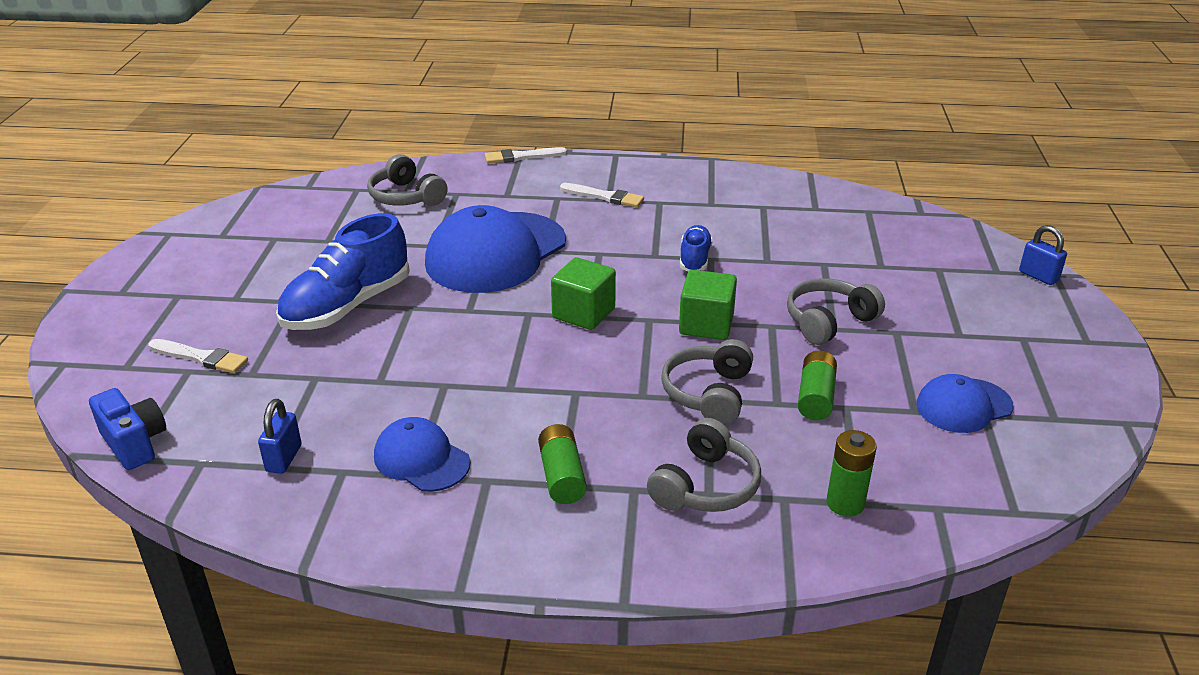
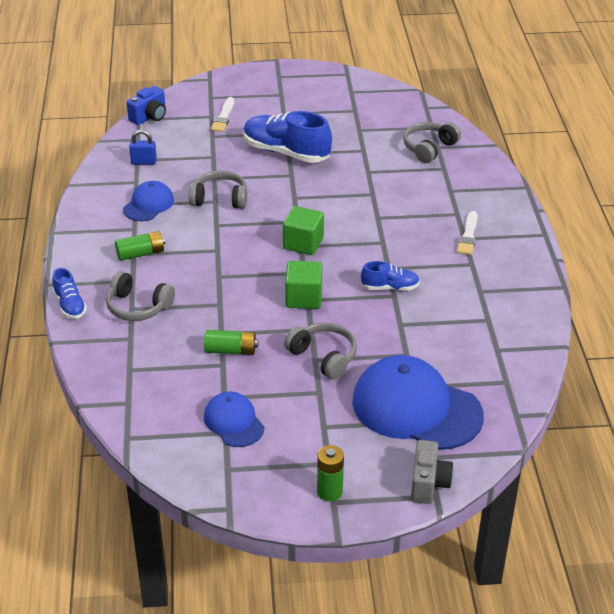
camera: 80 degrees right, 5 degrees up
(496, 253) = (367, 197): blue cap -> blue cap (416, 408)
(521, 157) = (516, 188): white brush -> none
(690, 572) = (70, 305): none -> blue shoe
(708, 393) = (226, 303): grey headphones -> grey headphones (220, 199)
(845, 503) = (128, 363): green battery -> green battery (329, 492)
(1038, 276) = (428, 483): blue padlock -> grey camera

